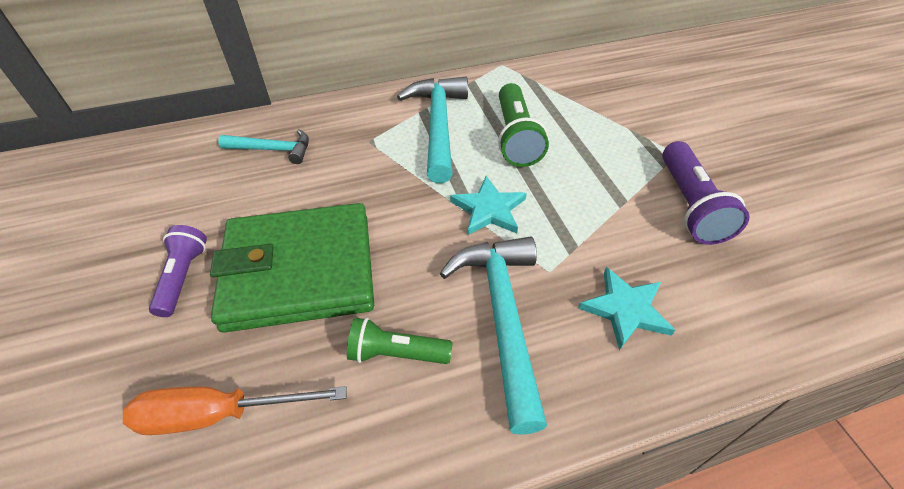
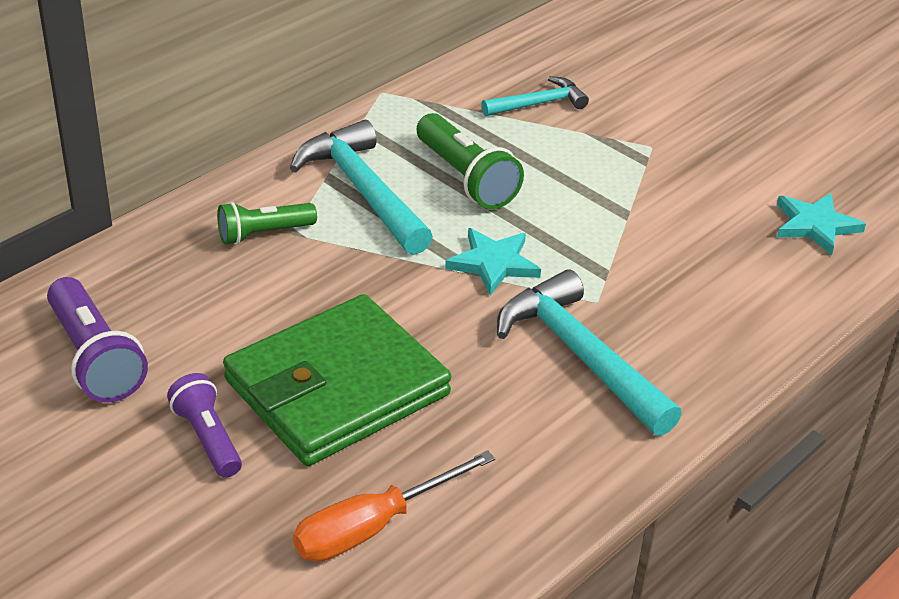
camera: 30 degrees left, 10 degrees down
(273, 150) = (176, 278): turquoise hammer -> turquoise hammer (538, 104)
(396, 353) = (503, 419): green flashlight -> green flashlight (263, 234)
(625, 309) = (688, 310): turquoise star -> turquoise star (815, 225)
(690, 205) = (693, 197): purple flashlight -> purple flashlight (95, 358)

